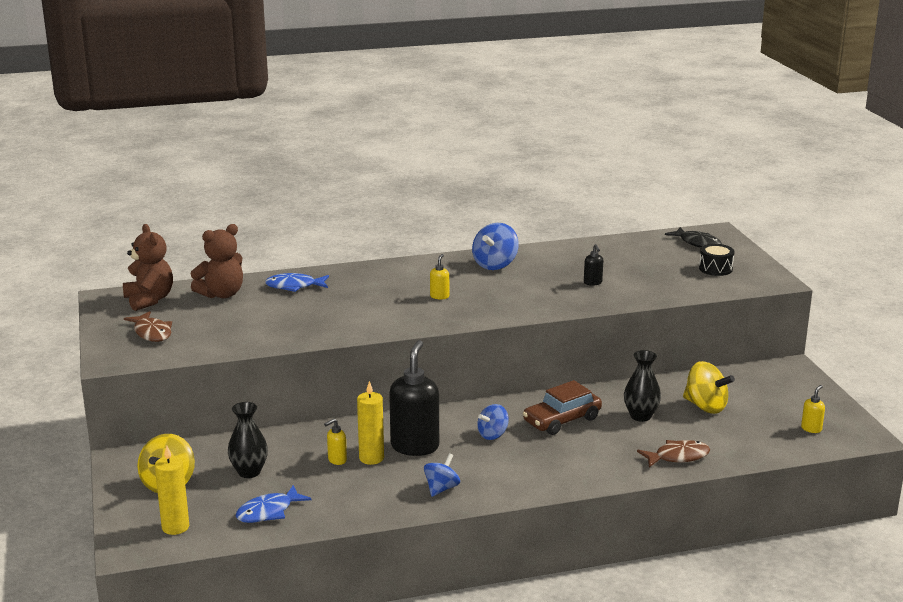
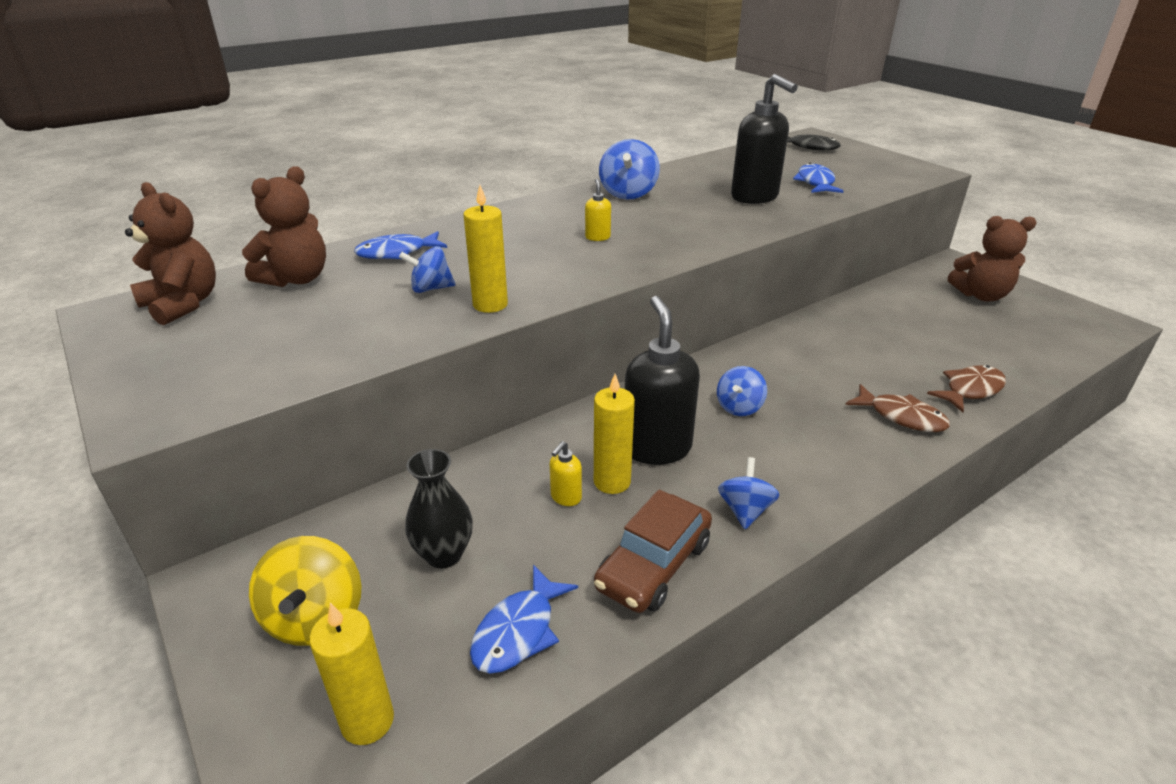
camera: 20 degrees left, 10 degrees up
(152, 333) = (206, 357): brown fish -> brown fish (901, 416)
(300, 314) = (431, 288): none -> blue spinning top
(330, 330) = (490, 304): none -> yellow candle
(562, 420) = (800, 369): brown car -> brown car (654, 565)
(593, 283) = (755, 197): black soap dispenser -> black soap dispenser, size x2.29
(640, 416) = (877, 346): black vase -> none
(659, 277) = (815, 183): none -> blue fish
(705, 406) = (928, 321): yellow spinning top -> none
(715, 269) = (858, 167): black drum -> none
(778, 396) = (981, 295): none -> brown teddy bear
(811, 429) = (1054, 325): yellow soap dispenser -> none

